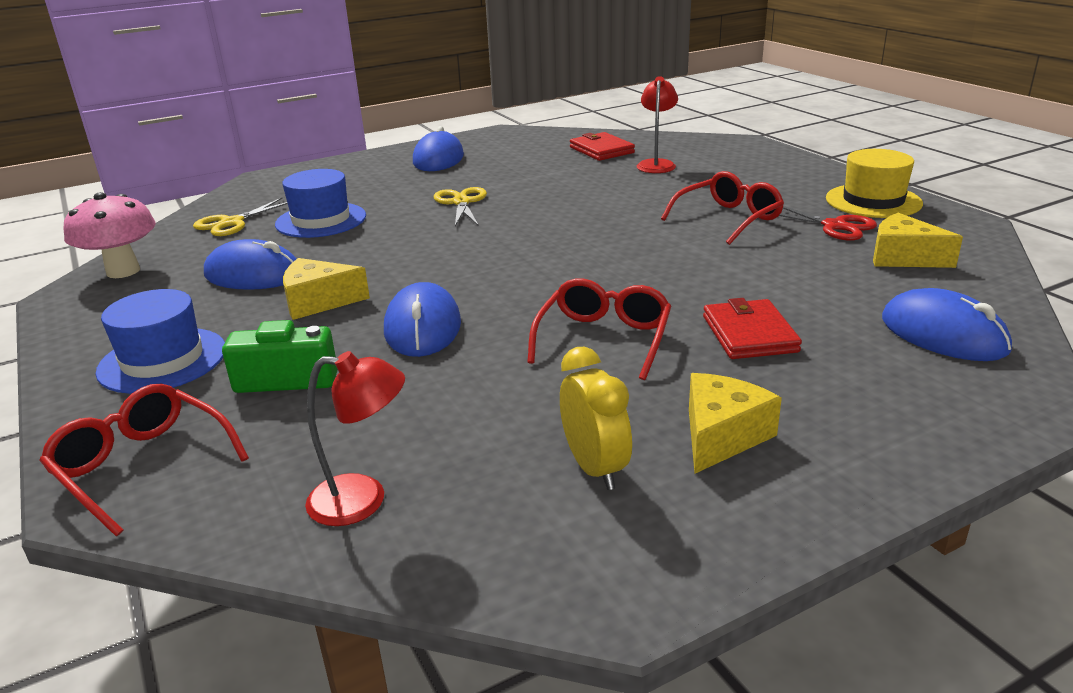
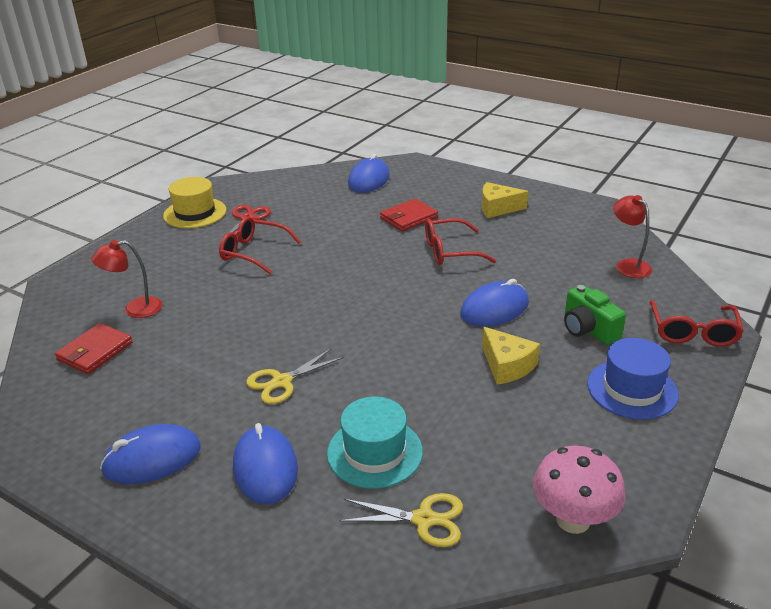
camera: 120 degrees left, 5 degrees up
(253, 275) = (503, 424): blue mouse -> blue mouse (265, 468)
(321, 220) = (374, 452): blue hat -> turquoise hat
(595, 468) = (547, 226): yellow clock -> none
(903, 257) = (285, 196): yellow cheese -> none

